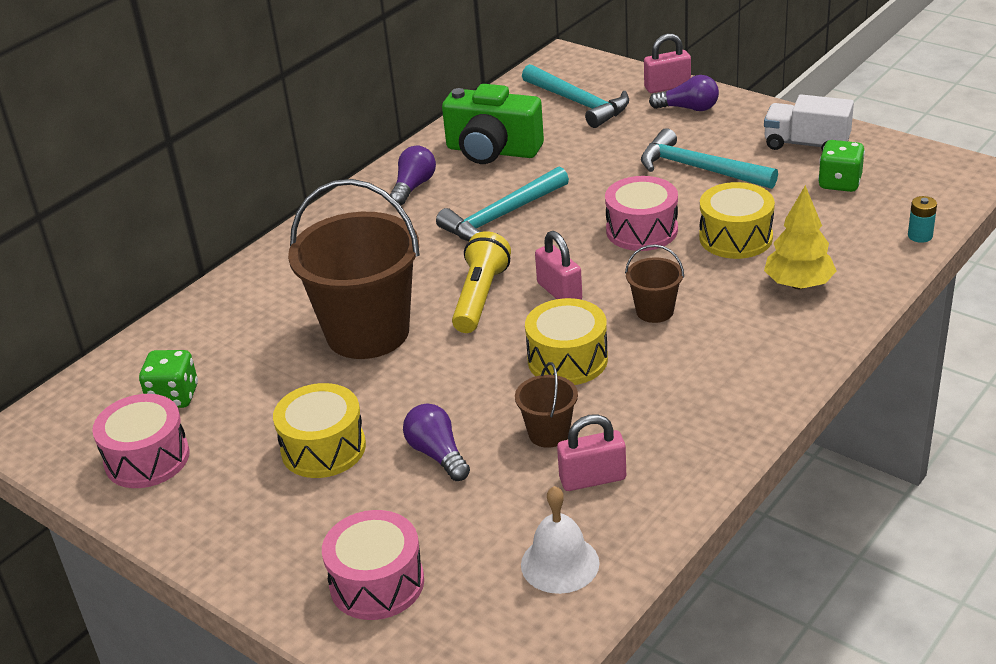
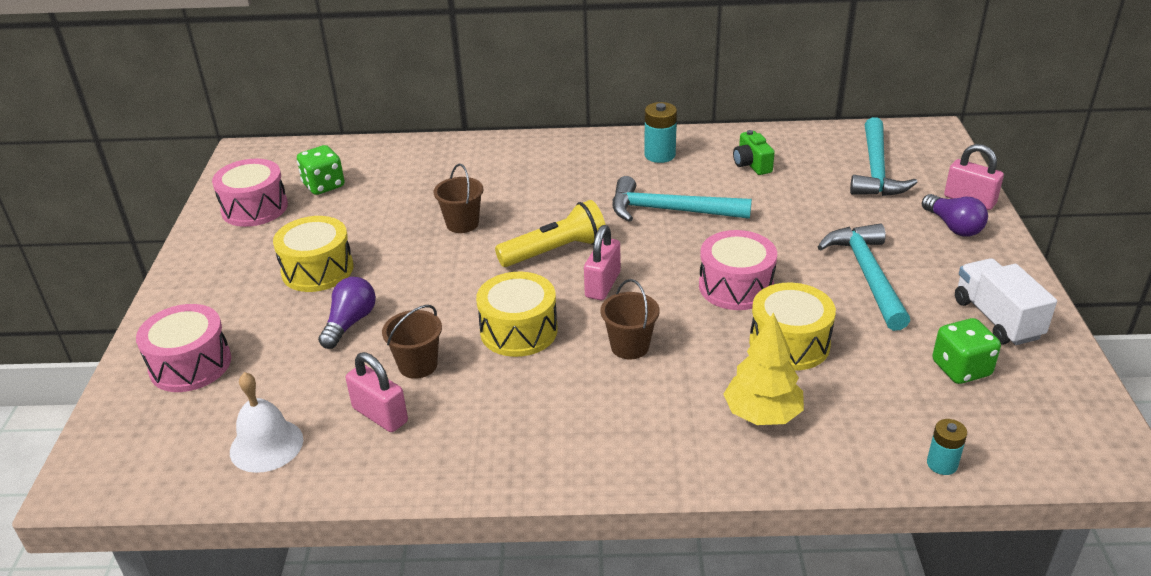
camera: 50 degrees right, 0 degrees up
(367, 333) = (462, 224): brown bucket -> brown bucket, size x0.44
(413, 186) = (659, 155): purple light bulb -> turquoise battery
(492, 151) = (751, 164): green camera -> green camera, size x0.49

